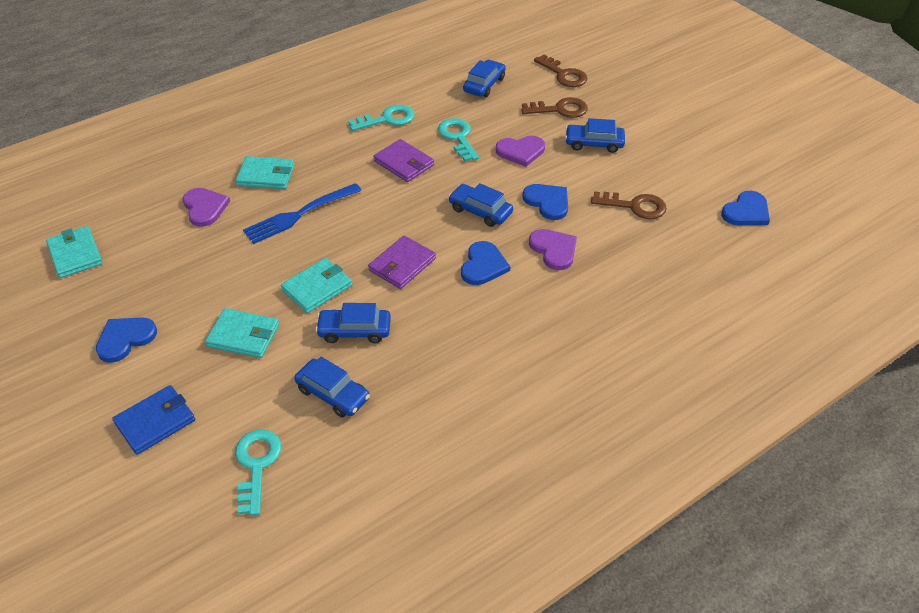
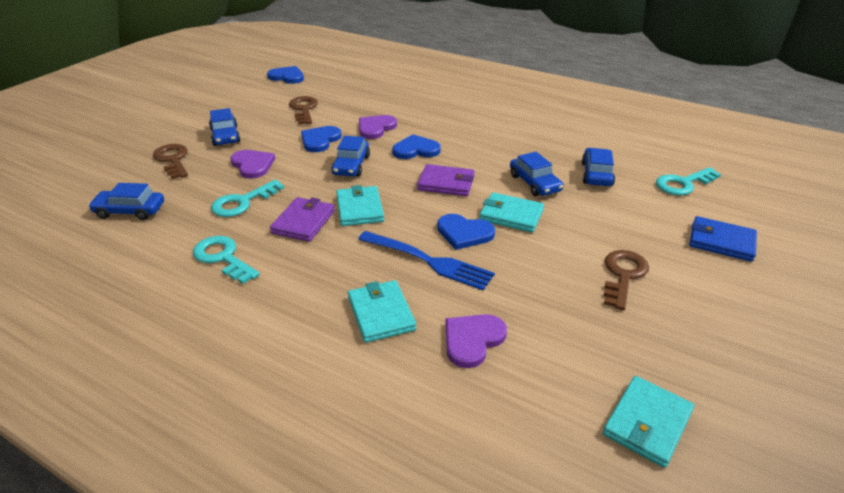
camera: 115 degrees left, 10 degrees down
(125, 339) = (686, 302): blue heart -> blue heart (464, 233)
(243, 335) = (599, 233): turquoise wallet -> turquoise wallet (359, 209)
(564, 75) = (103, 169): brown key -> brown key (623, 275)

